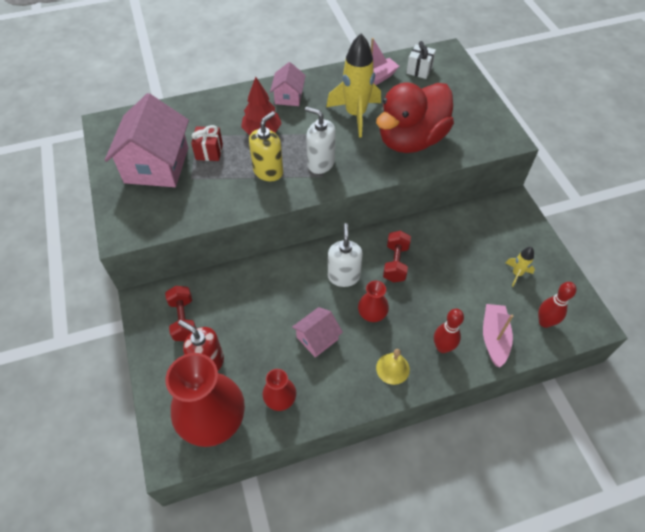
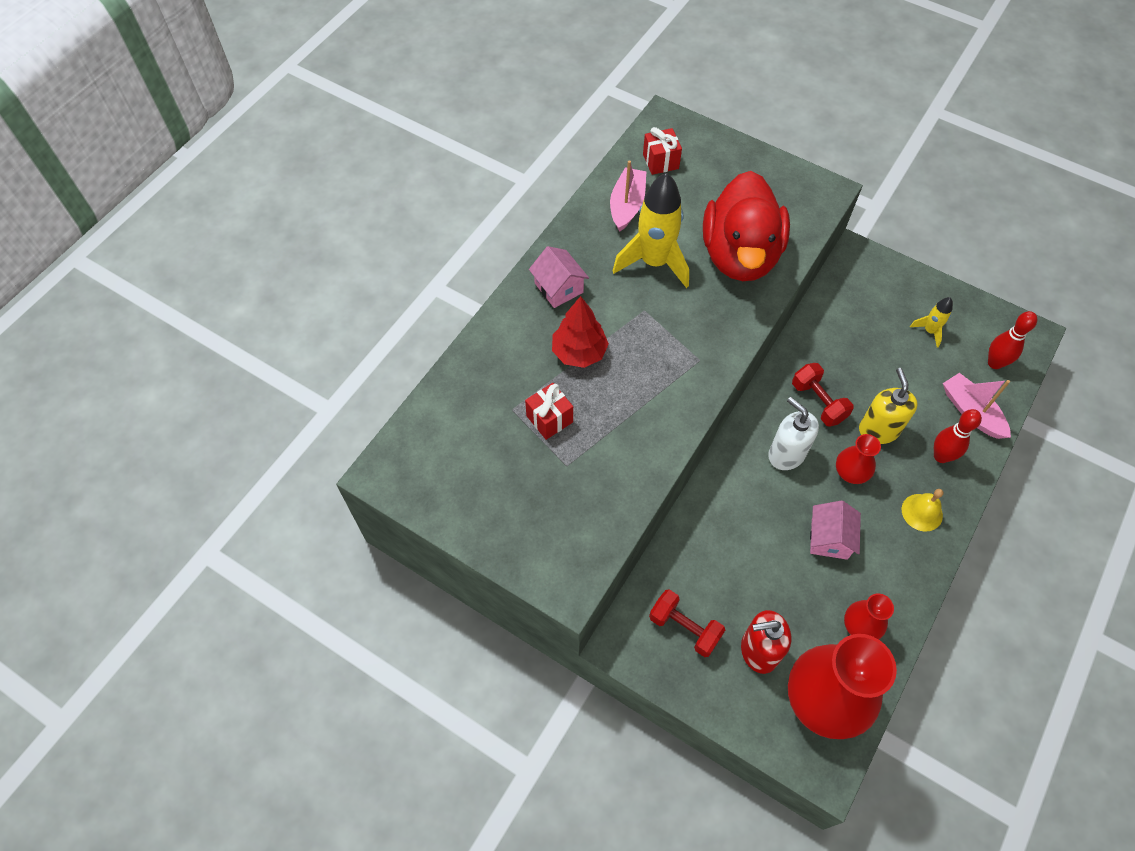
camera: 40 degrees left, 5 degrees up
(157, 165) = (509, 478): pink house -> none
(268, 171) = (639, 395): yellow soap dispenser -> yellow soap dispenser (878, 430)
(320, 163) = (681, 347): white soap dispenser -> none
(419, 70) = (660, 161): white gift -> red gift

